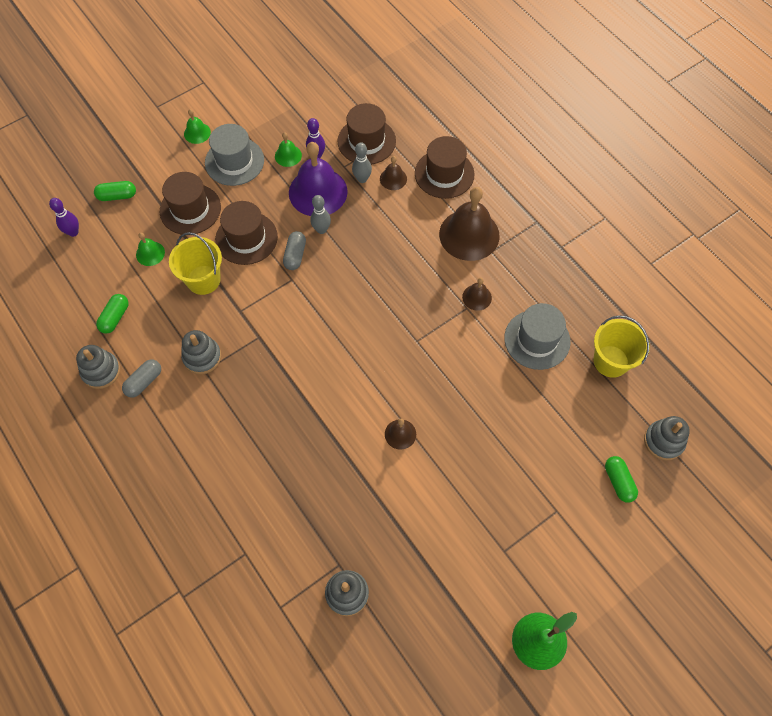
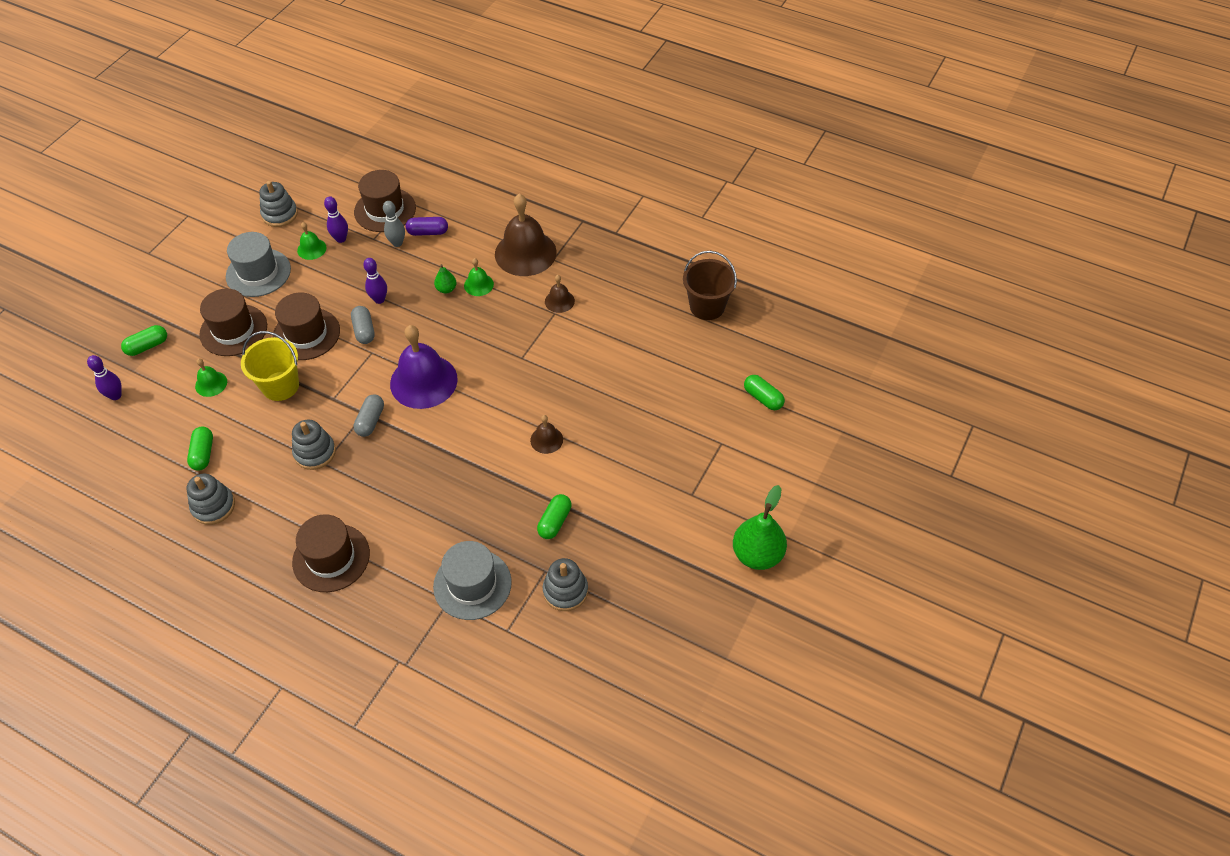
camera: 25 degrees left, 10 degrees down
(144, 382) = (265, 497): grey capsule -> grey capsule (370, 421)
(197, 133) = (205, 261): green bell -> green bell (478, 284)
(318, 192) = (358, 269): purple bell -> purple bell (423, 381)
(321, 229) = (379, 299): grey bowling pin -> purple bowling pin
(369, 520) = (555, 522): none -> green capsule
(383, 243) = (446, 289): none -> green pear
(393, 179) = (428, 232): brown bell -> purple capsule
(444, 174) = (475, 211): brown hat -> brown hat (331, 558)
(537, 339) = (632, 314): grey hat -> grey hat (472, 584)
(611, 361) = (707, 306): yellow bucket -> brown bucket
(663, 441) = (785, 351): grey stacking toy -> grey stacking toy (280, 214)

